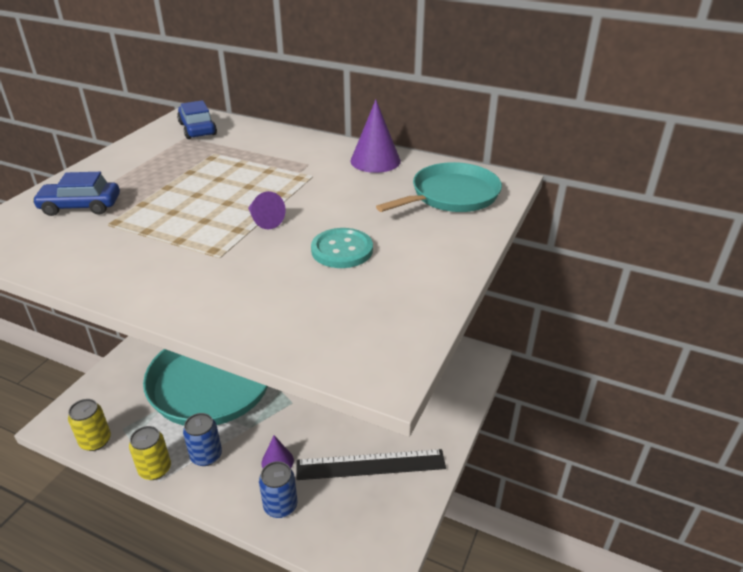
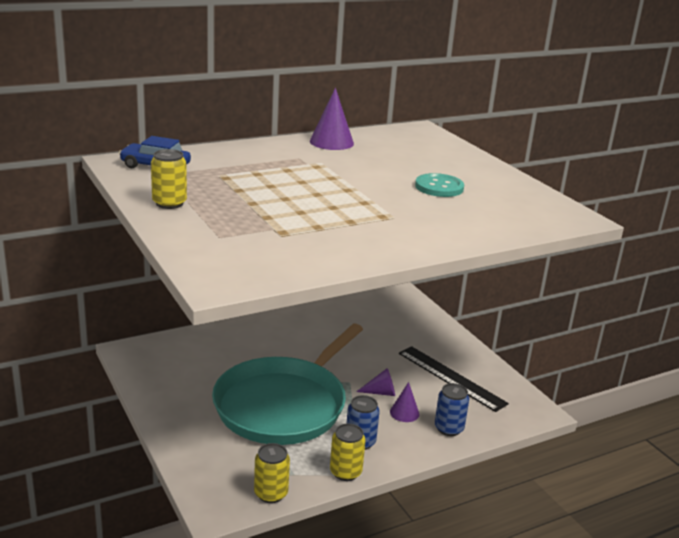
camera: 55 degrees left, 10 degrees down
(80, 206) = (230, 237): blue car -> none
(125, 161) = (169, 203): none -> yellow can
(264, 220) = (364, 193): purple cone -> purple cone (380, 392)
(370, 465) = (451, 378): black ruler -> black ruler turned 75 degrees counterclockwise
(451, 195) = (416, 144): turquoise pan -> none

